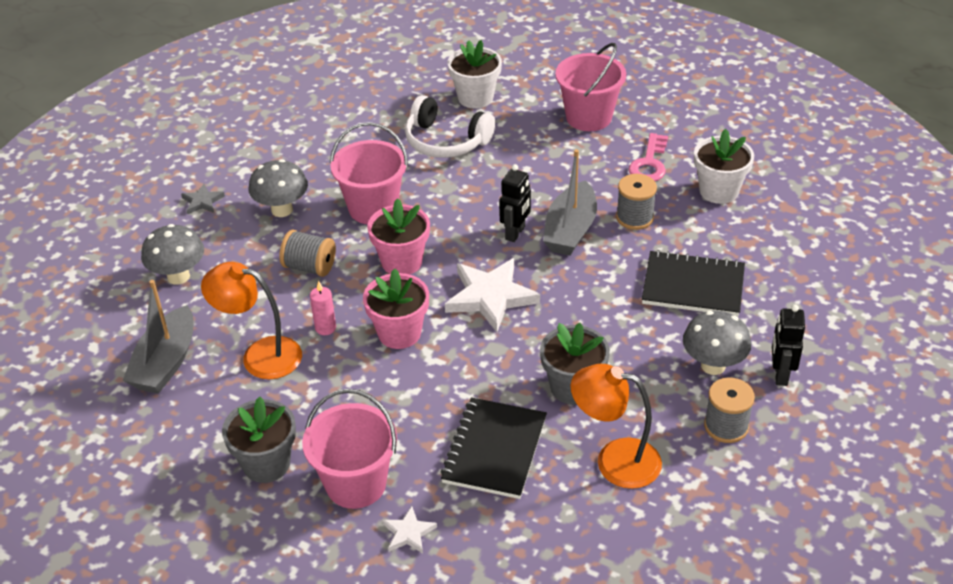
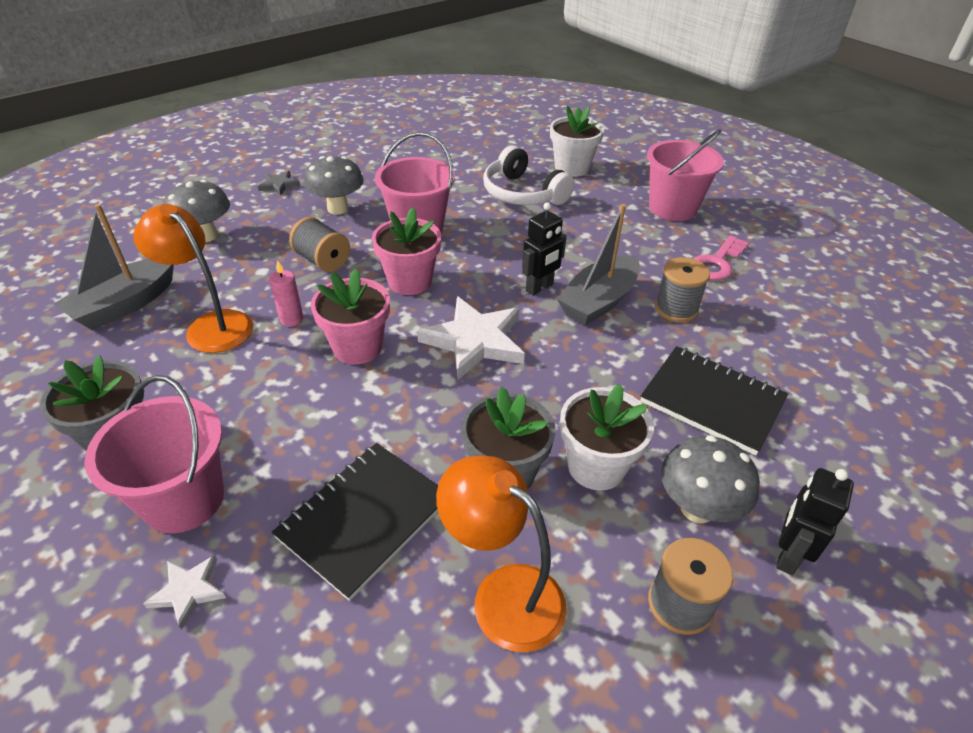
camera: 20 degrees right, 0 degrees up
(718, 191) = (785, 309): white flower pot -> white flower pot (596, 466)

